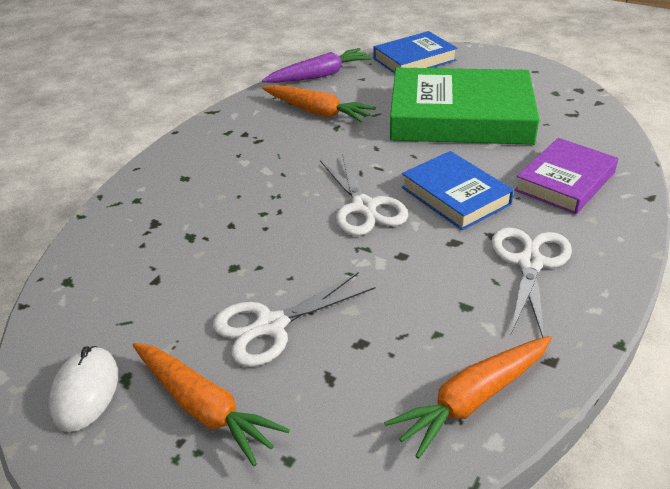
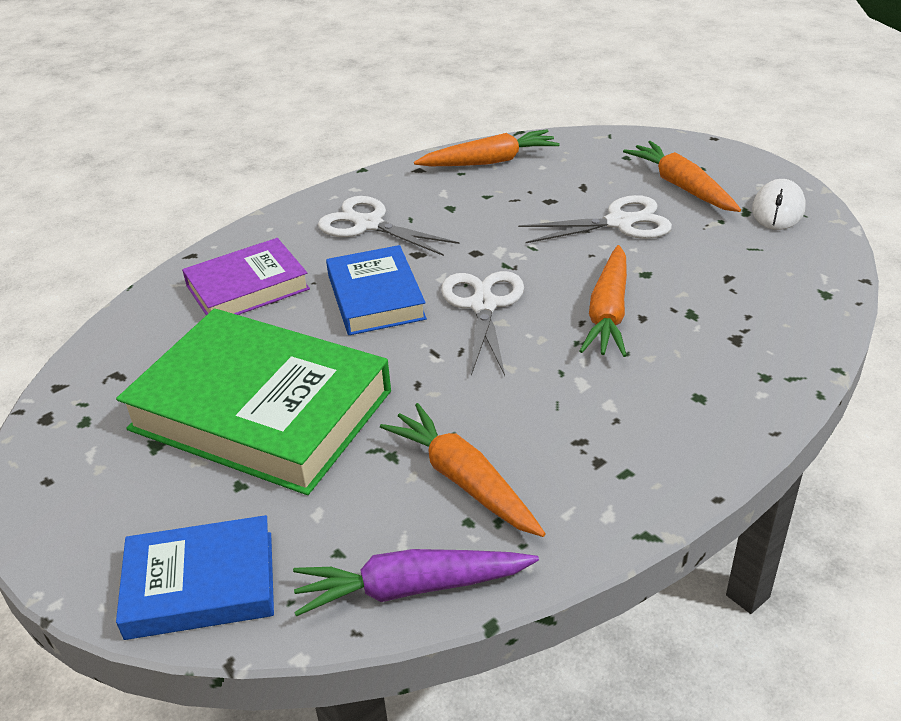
camera: 160 degrees left, 0 degrees up
(259, 223) = (608, 312): none -> orange carrot
(529, 263) = (369, 225): white scissors -> white scissors turned 90 degrees clockwise

